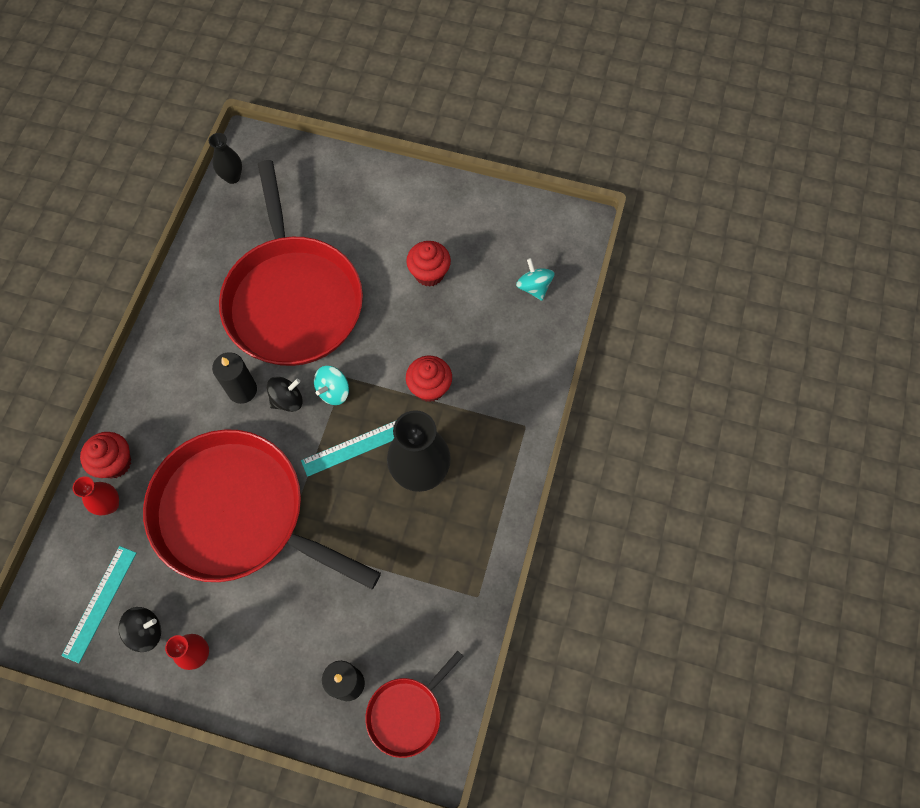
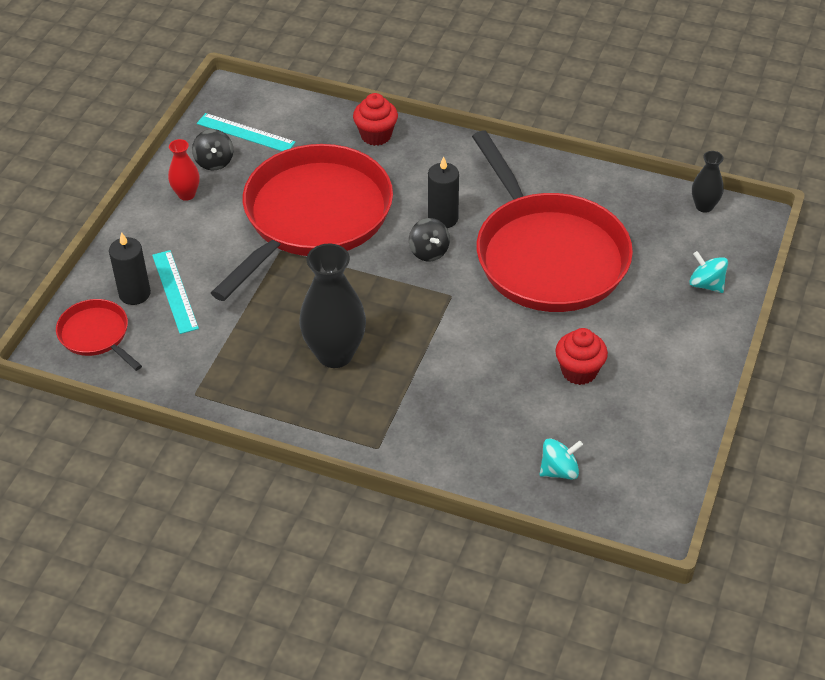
camera: 95 degrees right, 20 degrees down
(110, 505) = (335, 134): red vase -> none
(292, 299) = (547, 255): red pan -> red pan turned 105 degrees counterclockwise
(333, 391) = (435, 287): turquoise spinning top -> turquoise spinning top (706, 284)
(355, 447) = (370, 303): turquoise ruler -> turquoise ruler (175, 291)
(429, 387) = (433, 365): red cupcake -> none

